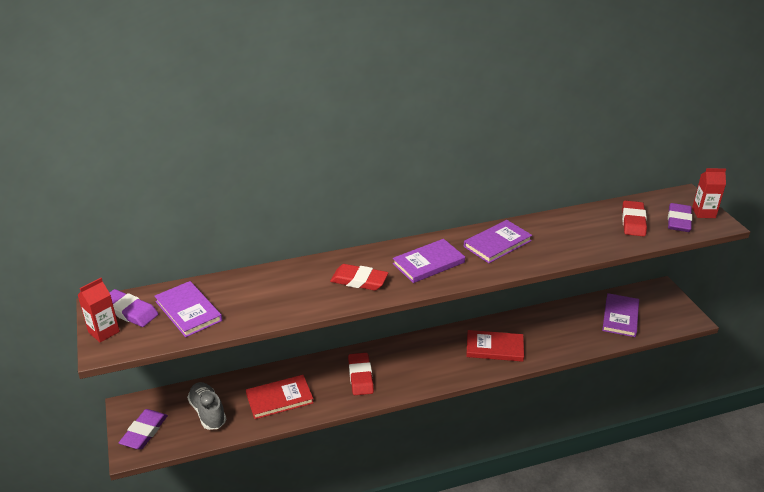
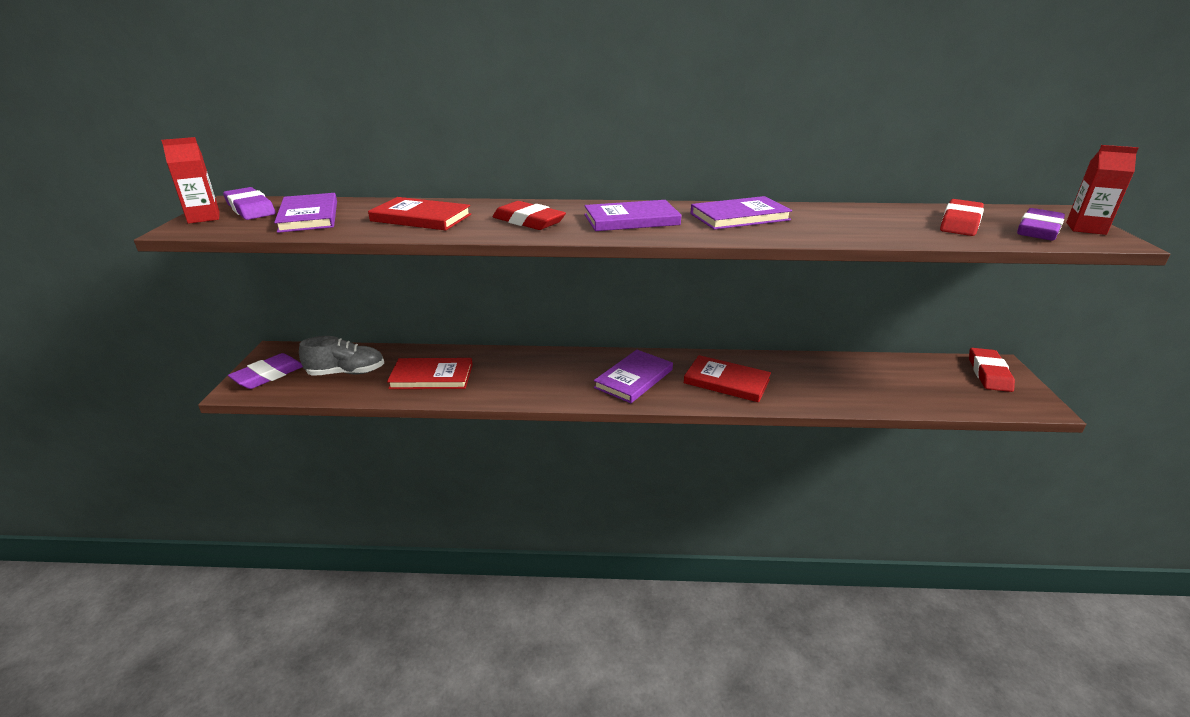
camera: 20 degrees right, 5 degrees down
(208, 412) = (346, 372): grey shoe -> grey shoe turned 90 degrees clockwise
(277, 294) = (421, 218): none -> red book
(360, 376) = (539, 375): red eraser -> red eraser (989, 373)
(620, 317) = (924, 383): purple book -> purple book (633, 378)

